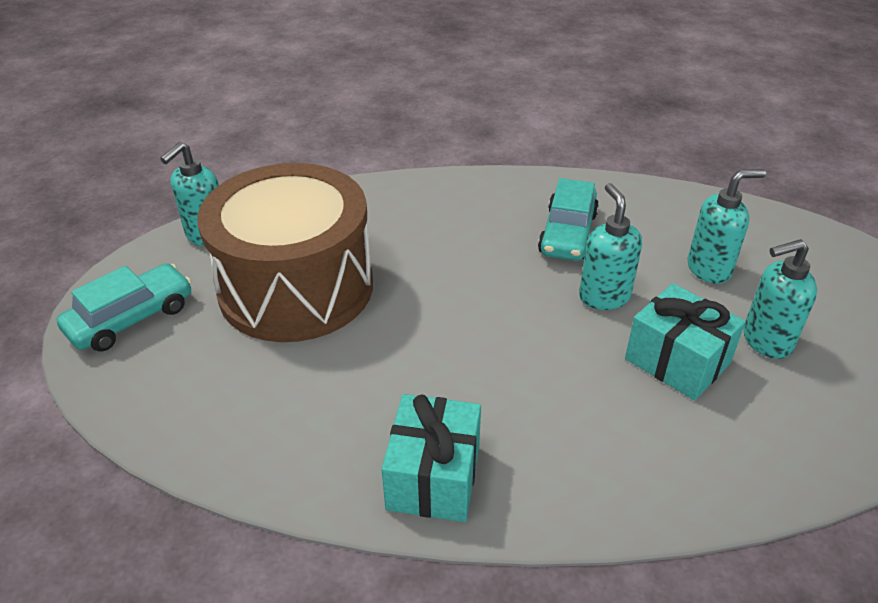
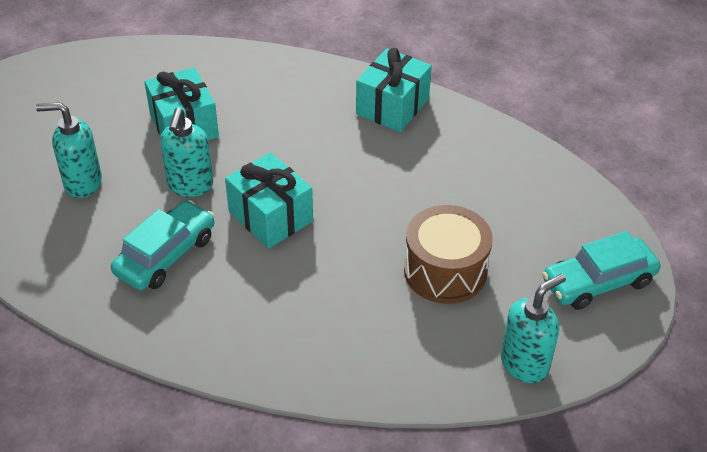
camera: 160 degrees left, 5 degrees up
(296, 287) = (445, 271): brown drum -> brown drum, size x0.57
(498, 290) = (270, 216): none -> turquoise gift
(766, 341) = (109, 120): turquoise soap dispenser -> none

